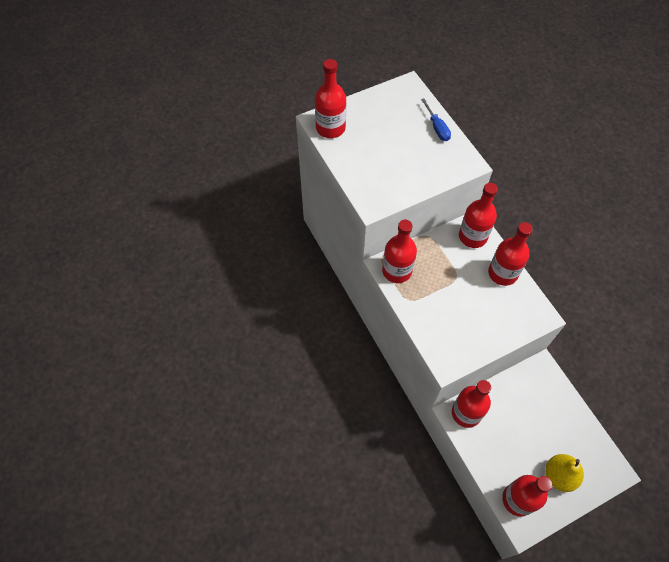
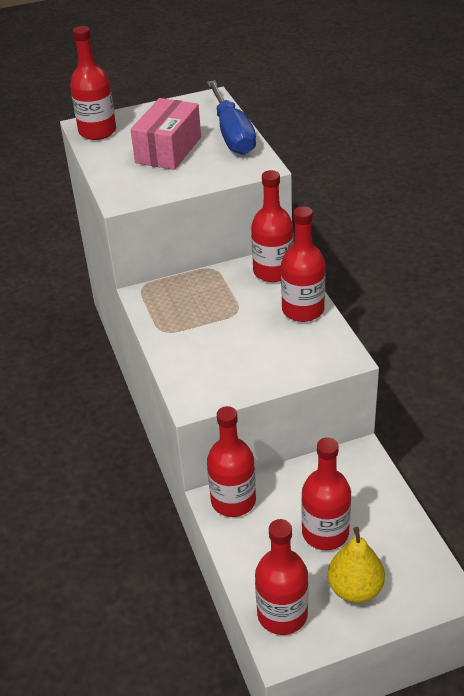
camera: 10 degrees right, 20 degrees down
(392, 148) = (168, 150): none -> pink box
(397, 271) = (157, 301): red bottle -> red bottle (325, 533)
(437, 128) = (232, 134): blue screwdriver -> blue screwdriver, size x1.91

